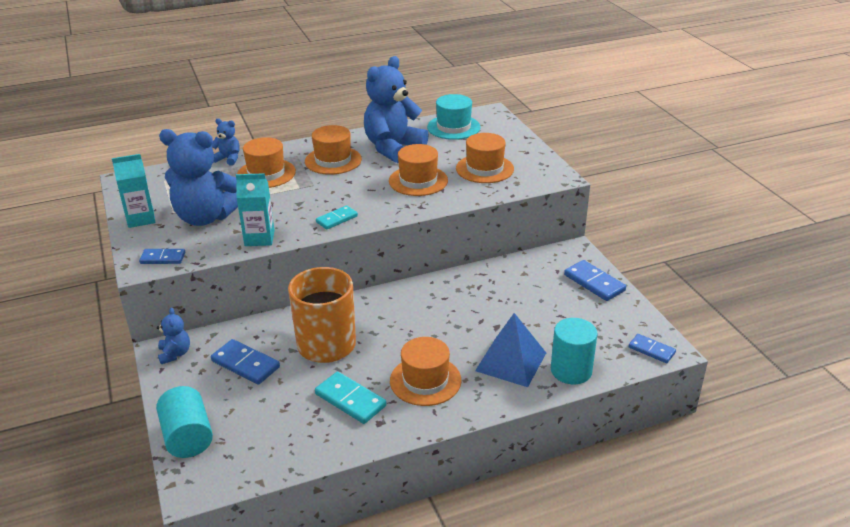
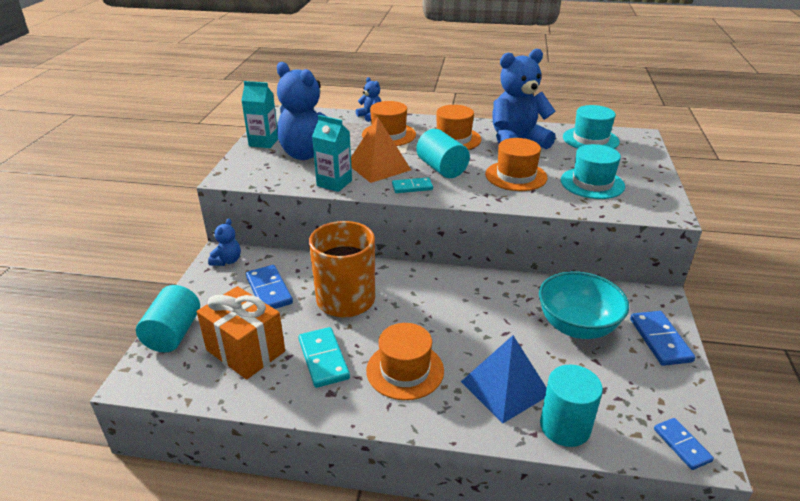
camera: 30 degrees right, 0 degrees up
(163, 258) = (248, 176): blue domino -> none
(273, 422) = (245, 351): none -> orange gift
(286, 209) = (378, 167): none -> orange pyramid
(348, 193) = (442, 168): none -> turquoise cylinder
(484, 169) = (592, 183): orange hat -> turquoise hat
(530, 295) = (577, 326): none -> turquoise bowl

